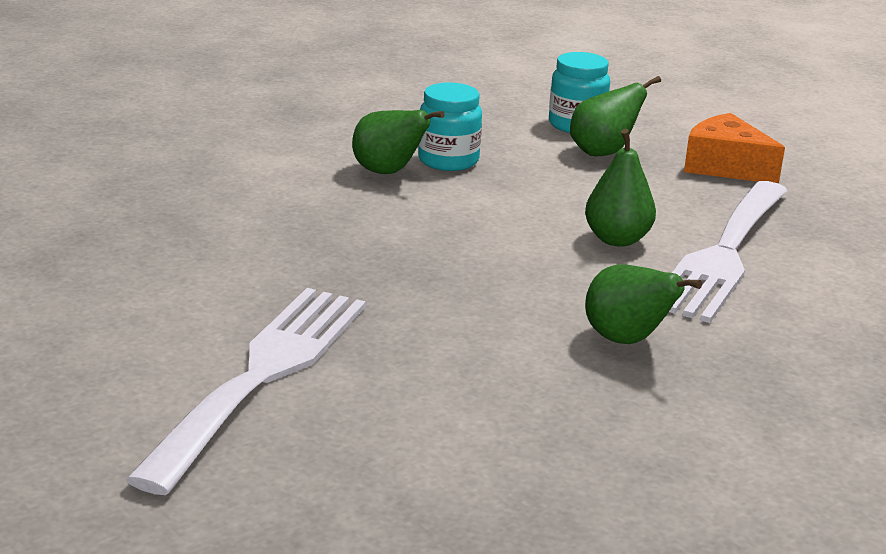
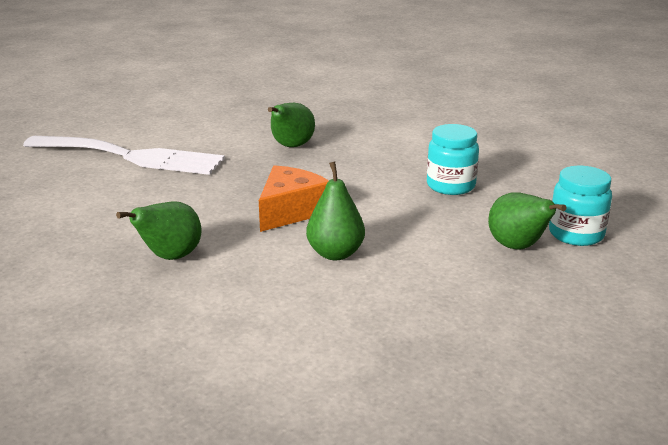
camera: 85 degrees right, 0 degrees up
(388, 172) = (414, 168): green pear -> green pear (291, 146)
(723, 255) = (323, 302): white fork -> none
(725, 166) = (532, 311): orange cheese -> orange cheese (291, 211)

